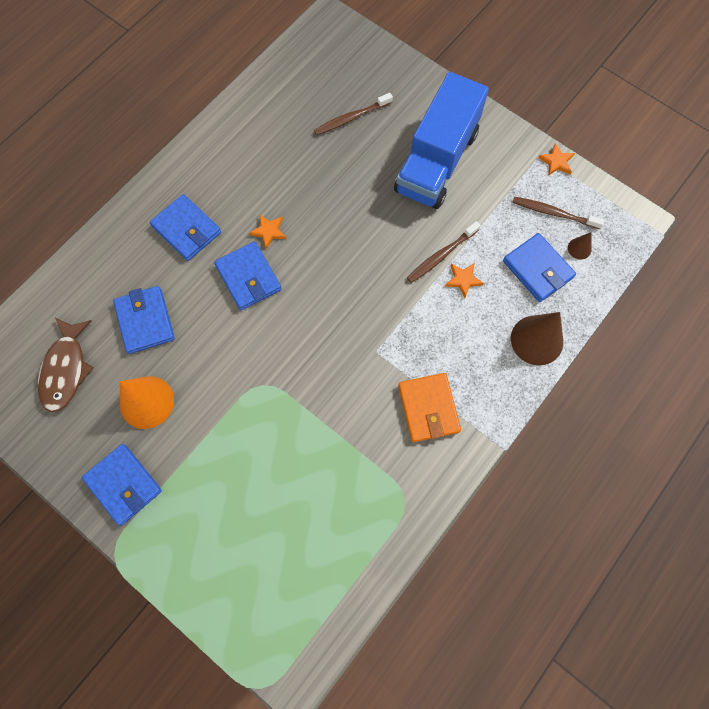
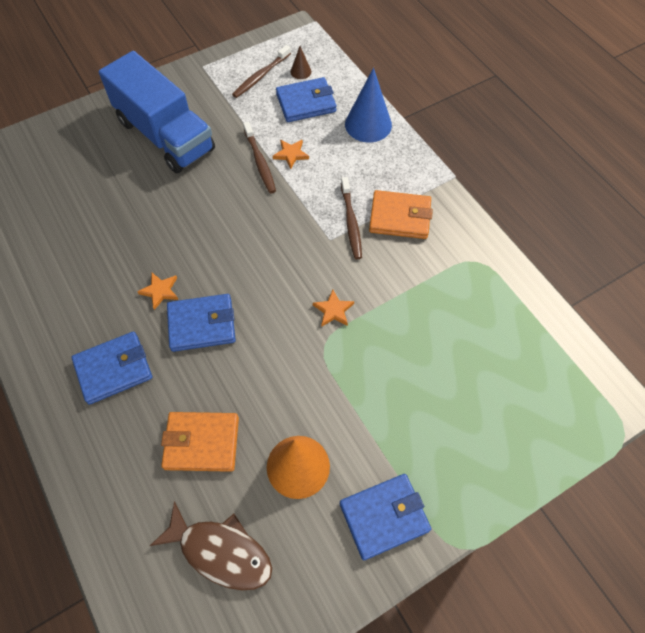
camera: 70 degrees left, 10 degrees down
(145, 321) = (201, 443): blue wallet -> orange wallet
(351, 118) = (77, 184): brown toothbrush -> brown toothbrush (351, 222)
(537, 340) = (368, 124): brown cone -> blue cone
(556, 162) = (215, 58): orange star -> orange star (333, 310)

